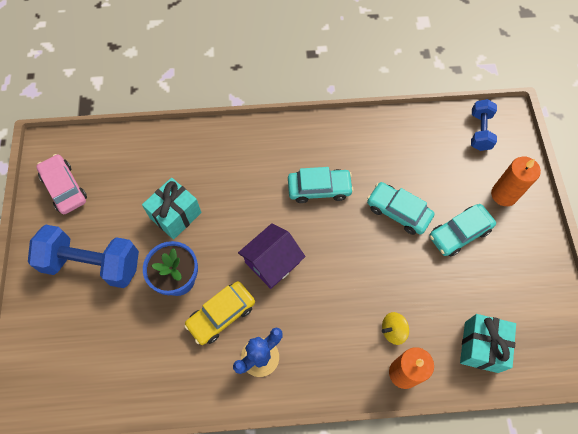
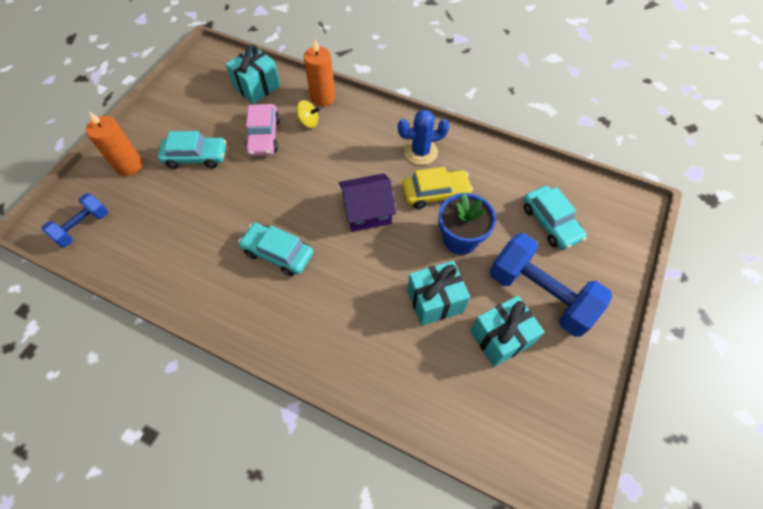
camera: 150 degrees left, 5 degrees down
(64, 188) = (551, 402): pink car -> pink car (264, 136)
(114, 213) = (501, 338): none -> turquoise gift
(398, 212) = (227, 197): turquoise car -> turquoise car (550, 222)

